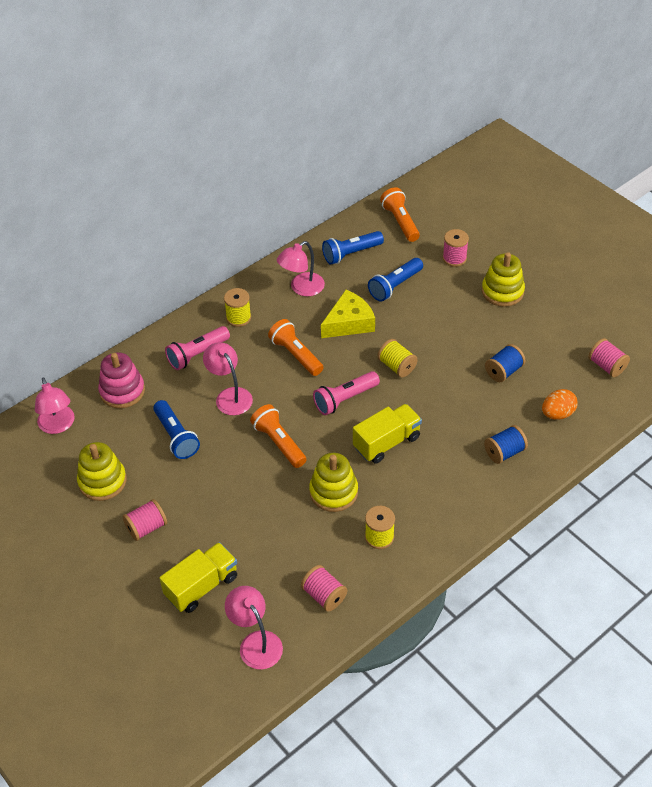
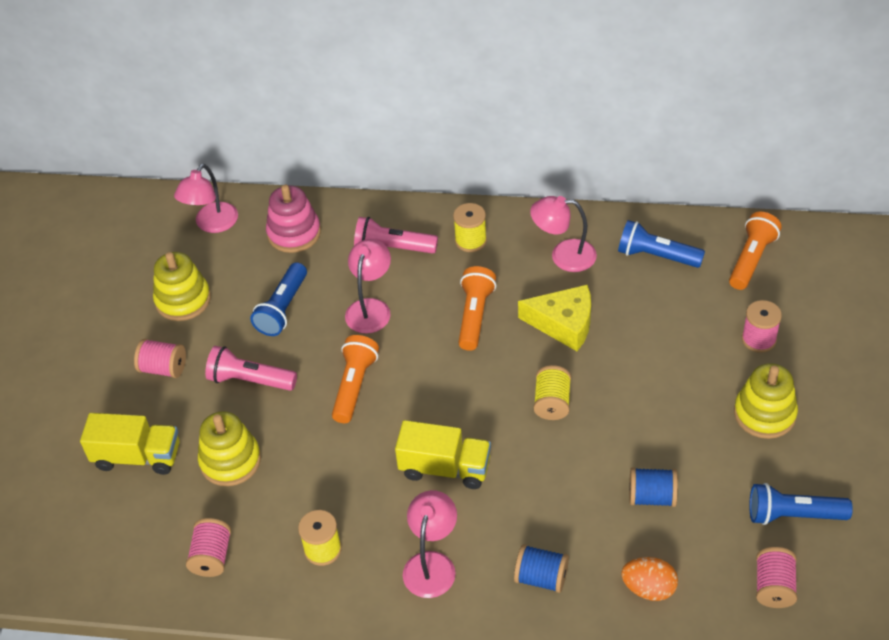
camera: 50 degrees right, 0 degrees up
(256, 642) = (113, 544): pink lamp -> pink lamp (432, 564)
(333, 492) = (339, 472): yellow stacking toy -> yellow stacking toy (230, 461)
(345, 399) = (462, 394): pink flashlight -> pink flashlight (250, 380)
(395, 286) = (657, 321): blue flashlight -> blue flashlight (793, 515)

